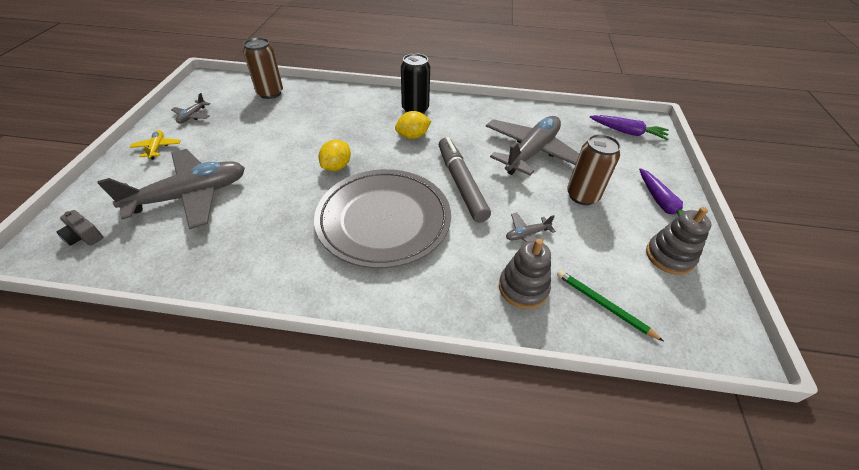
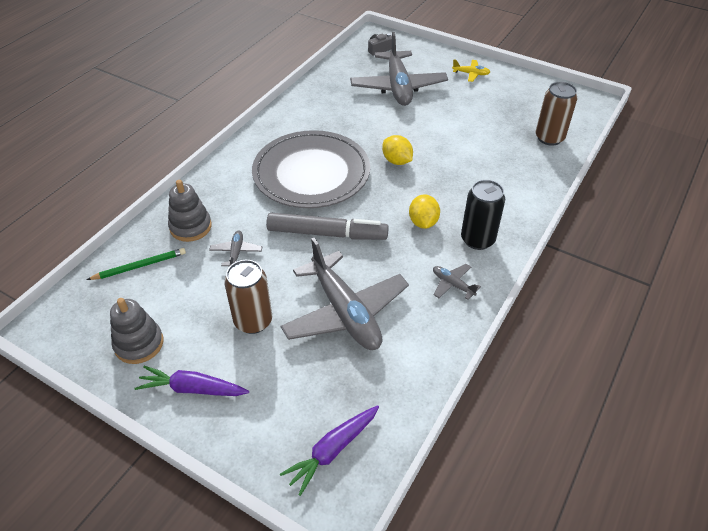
camera: 115 degrees right, 0 degrees up
(192, 116) = (517, 91): grey plane -> grey plane (452, 284)

